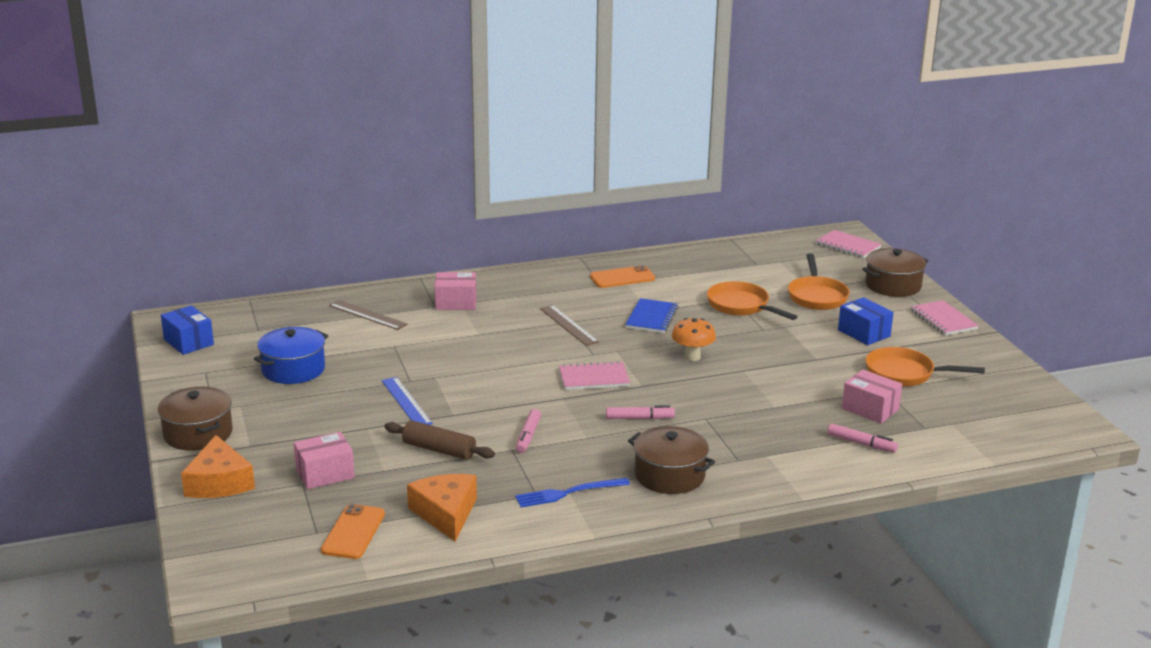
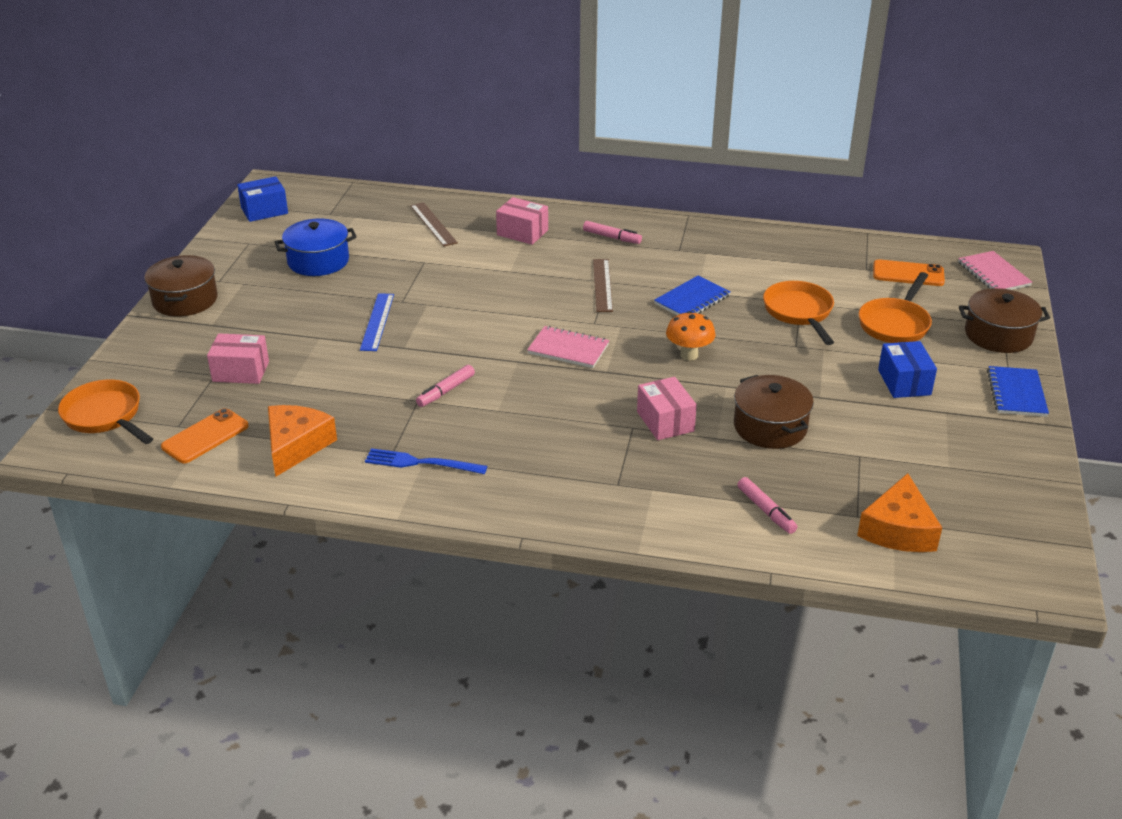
camera: 30 degrees right, 10 degrees up
(188, 342) = (264, 210): blue box -> blue box turned 75 degrees clockwise
(219, 482) = (154, 351): orange cheese -> orange cheese (898, 529)
(439, 450) = (355, 379): brown rolling pin -> none
(622, 278) = (707, 248): orange phone -> orange phone (908, 274)
(639, 418) = (567, 406): pink marker -> pink marker (612, 237)
(669, 475) = (533, 478): brown pot -> brown pot (770, 427)
(870, 409) = (818, 473): pink box -> pink box (665, 421)
(905, 374) = (901, 444): orange pan -> orange pan (105, 416)
(943, 320) = (1016, 393): pink notebook -> blue notebook

